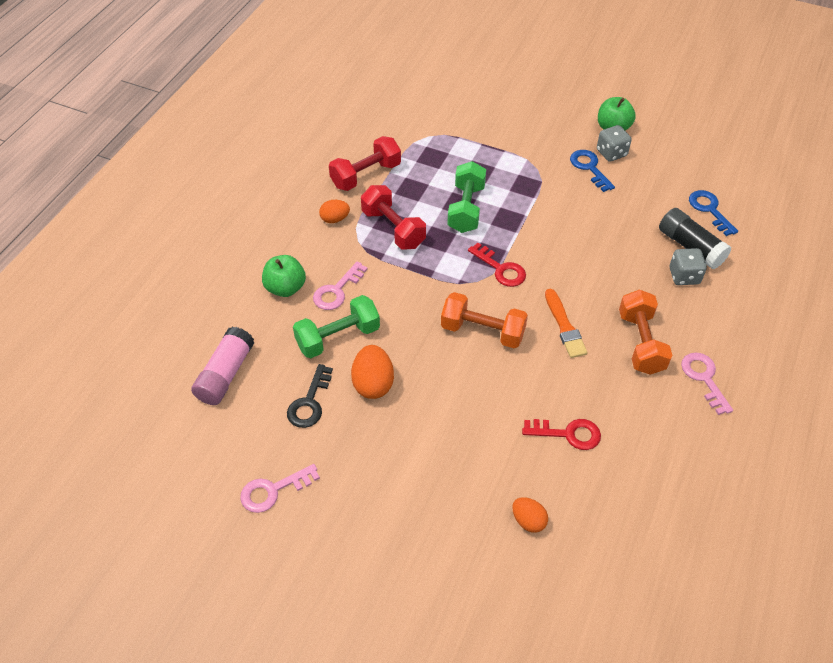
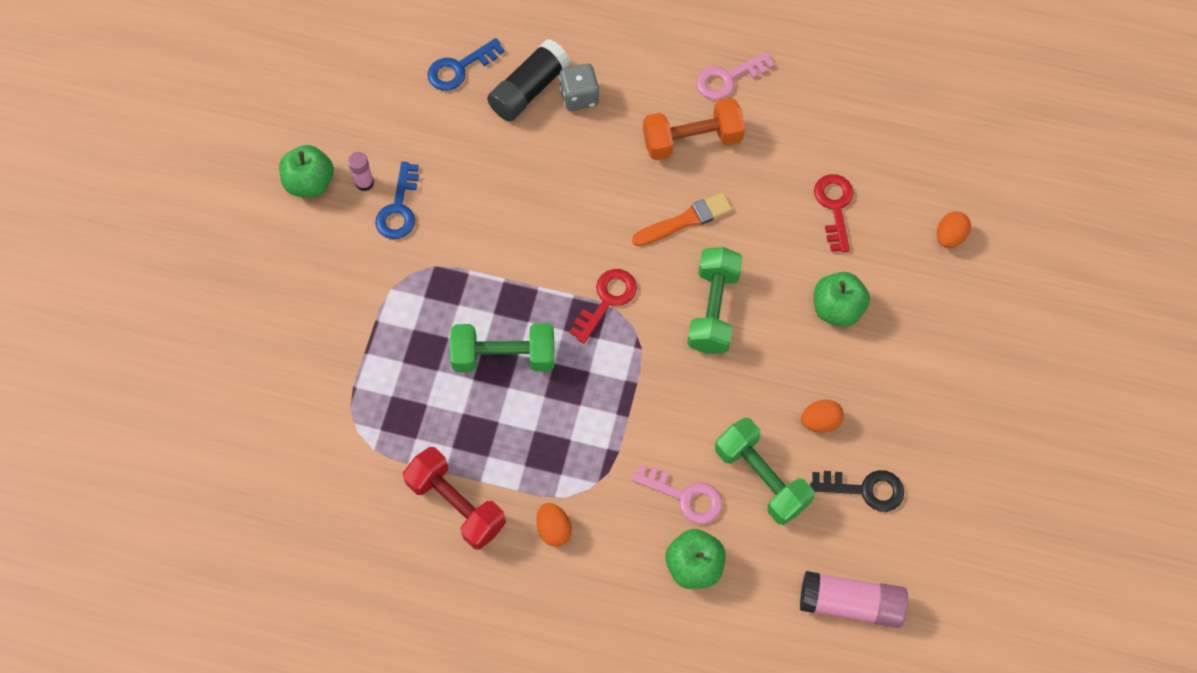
camera: 100 degrees left, 15 degrees up
(273, 490) = (990, 500): pink key -> none
(373, 384) = (820, 421): orange egg -> orange egg, size x0.63
(393, 229) = (559, 445): red dumbbell -> none
(469, 415) = (837, 308): none -> green apple
(482, 331) = (713, 309): orange dumbbell -> green dumbbell
(589, 168) = (399, 208): blue key -> blue key turned 45 degrees counterclockwise
(611, 153) = (364, 183): grey dice -> pink glue stick

